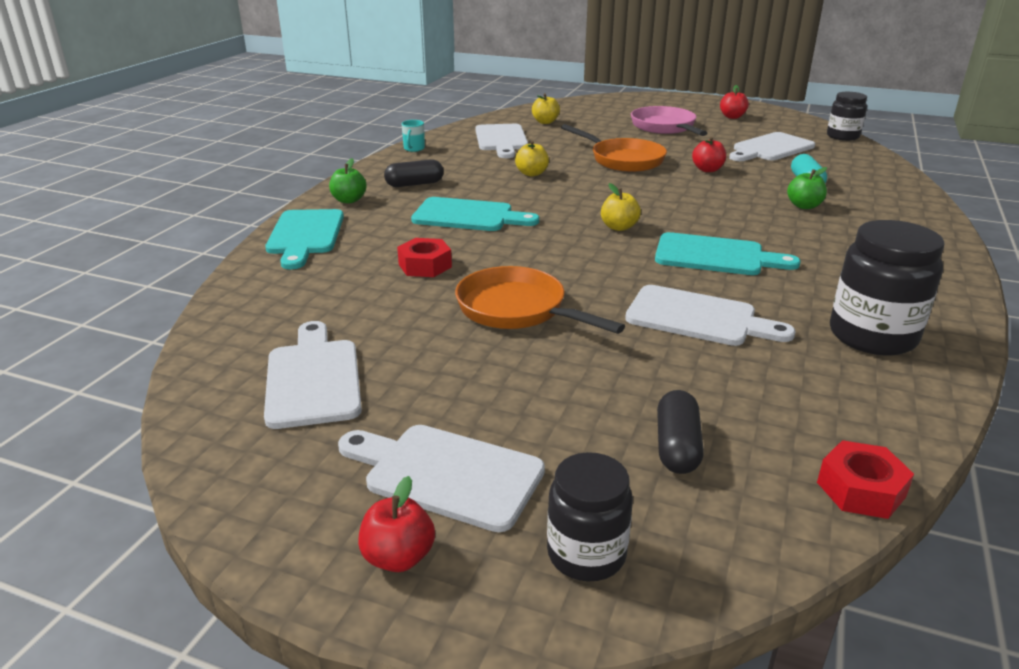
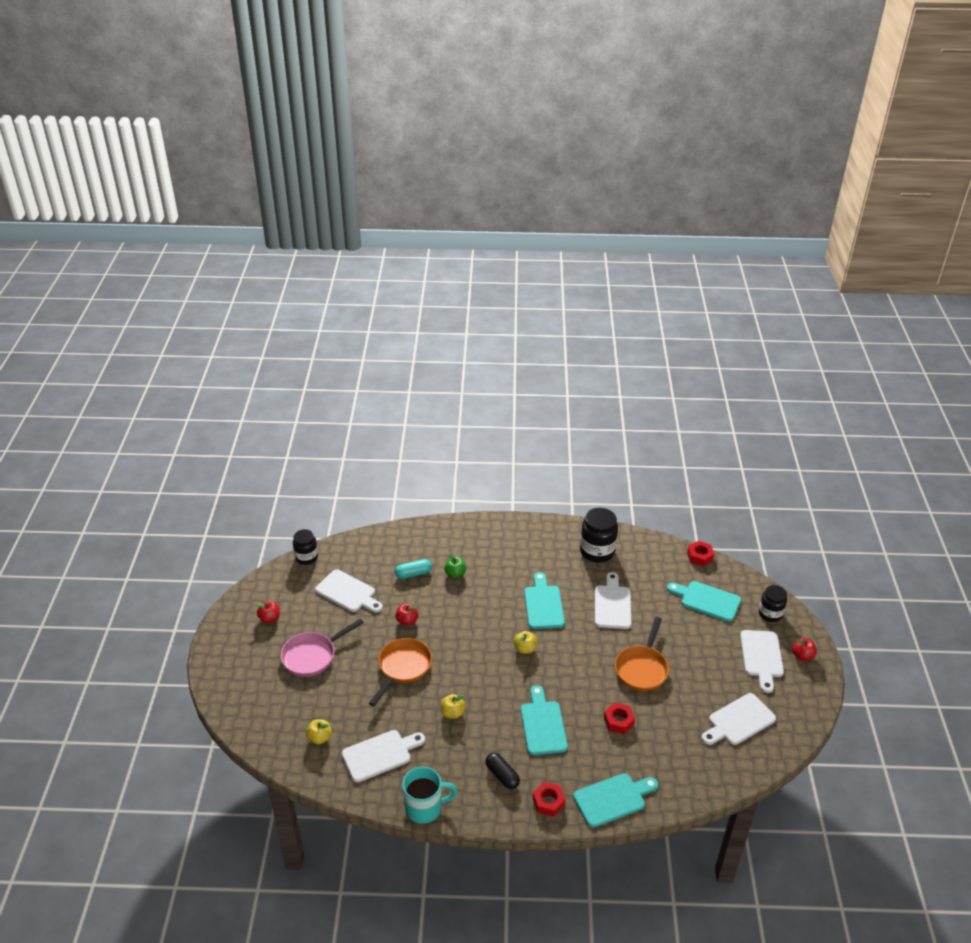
camera: 110 degrees left, 10 degrees up
(349, 200) = (548, 802): green apple -> red nut
(414, 149) = (425, 808): turquoise mug -> turquoise mug, size x2.00
(677, 446) = (707, 600): black capsule -> turquoise cutting board

